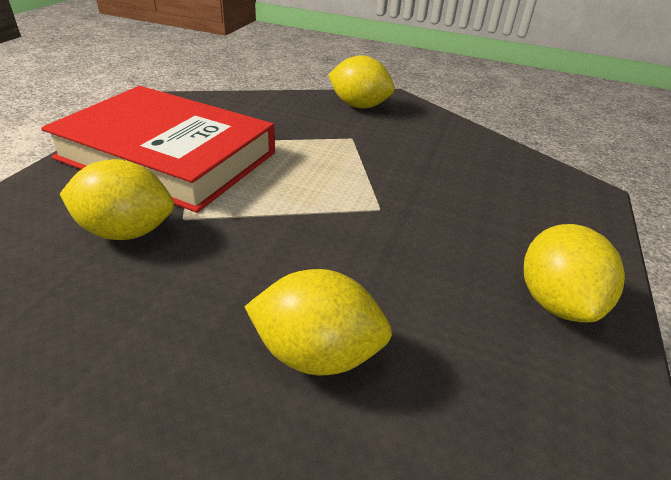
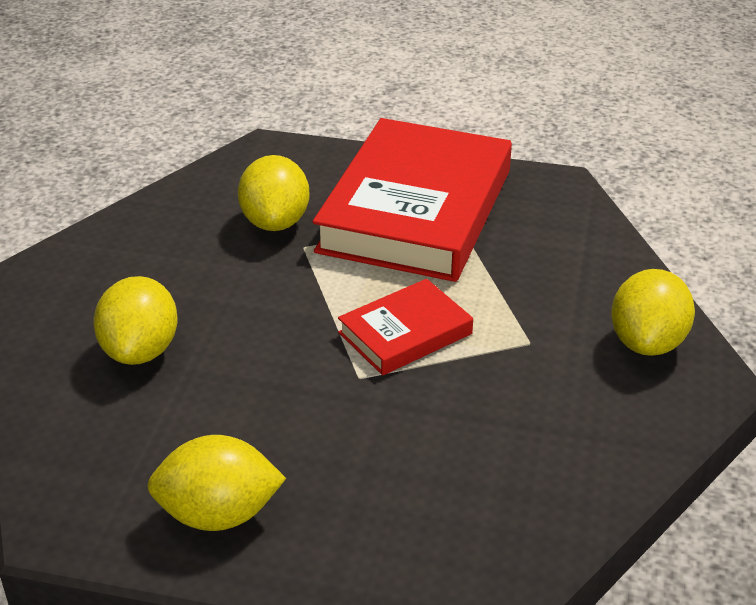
camera: 85 degrees right, 0 degrees up
(330, 181) = (405, 333): none -> red book

